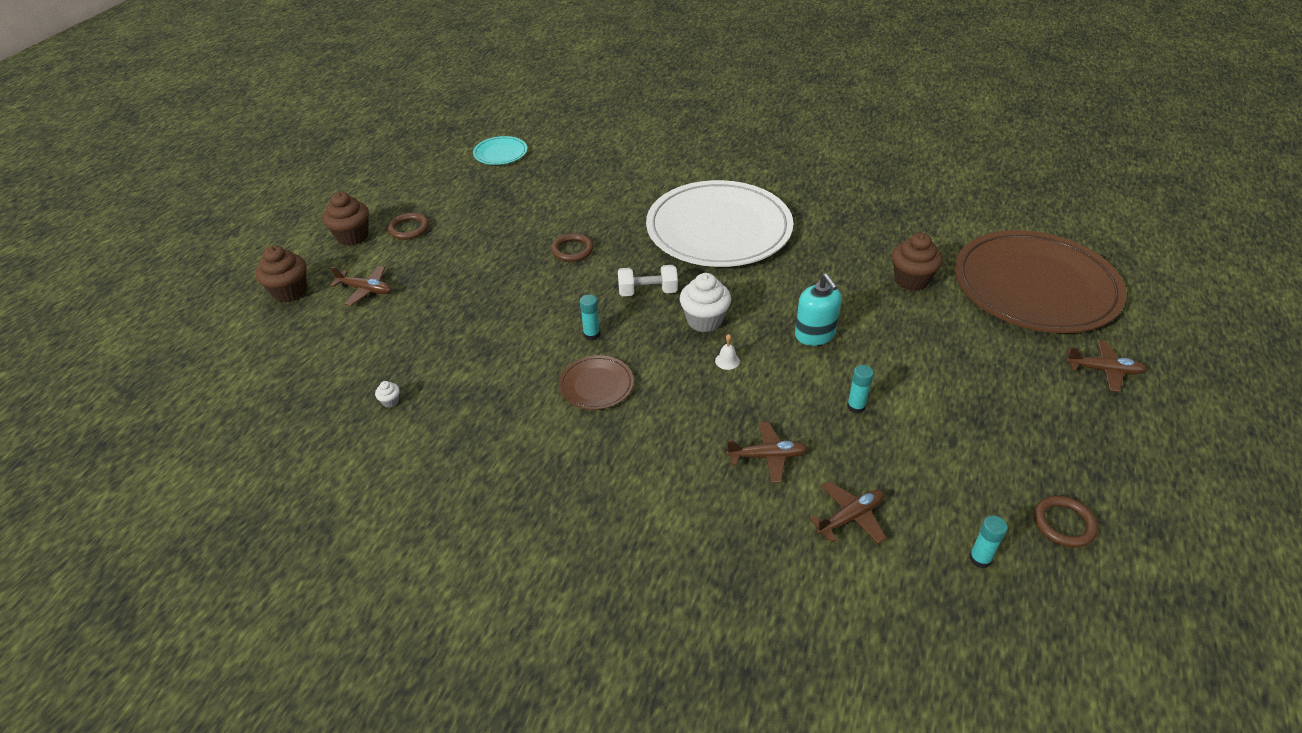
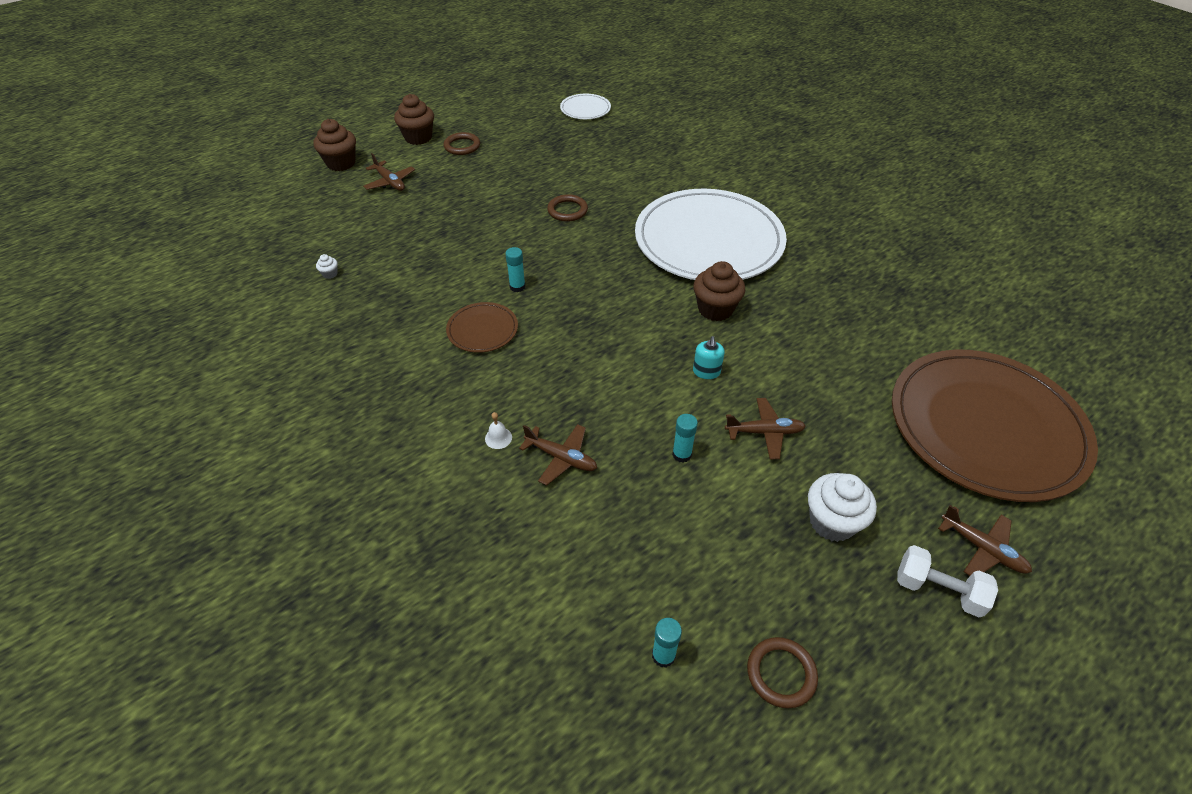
camera: 30 degrees right, 5 degrees up
(500, 153) = (585, 109): turquoise plate -> white plate
(648, 292) = (595, 270): white dumbbell -> white dumbbell (938, 590)
(704, 320) = (619, 315): white cupcake -> white cupcake (832, 522)
(727, 361) = (606, 359): white bell -> white bell (498, 438)
(815, 335) = (706, 372): turquoise soap dispenser -> turquoise soap dispenser, size x0.62
(850, 517) = (581, 549): brown plane -> brown plane (764, 432)
(911, 280) = (852, 363): brown cupcake -> brown cupcake (715, 309)

